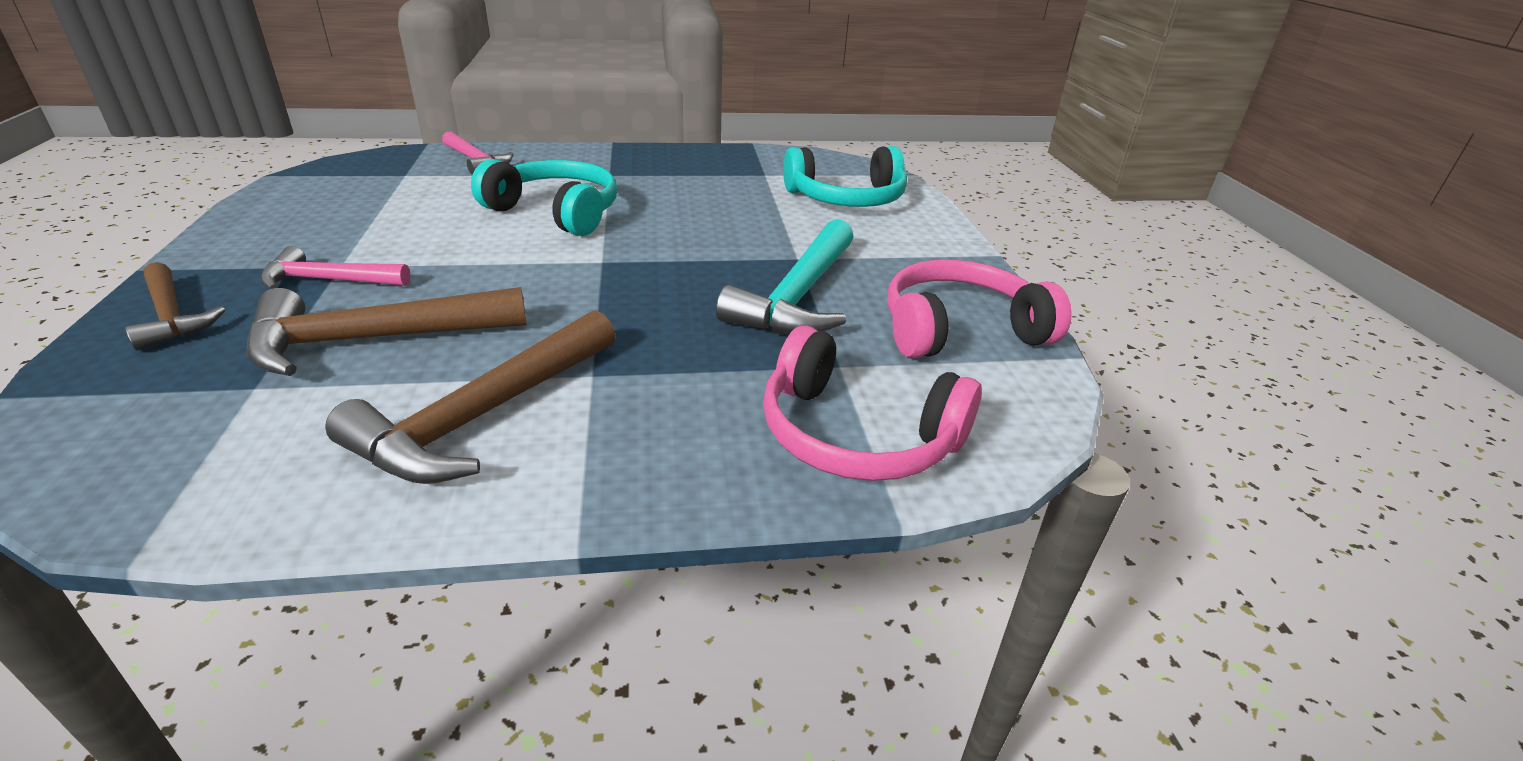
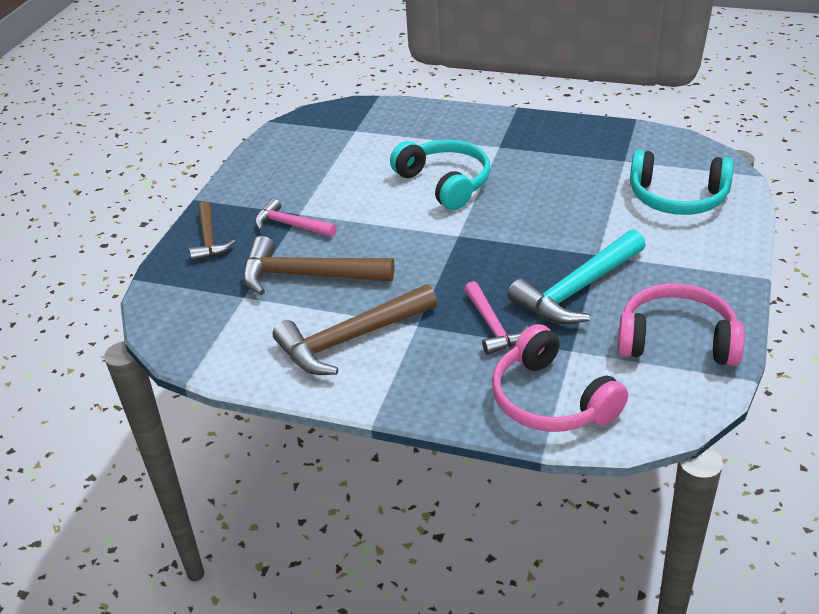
camera: 30 degrees right, 5 degrees up
(476, 161) = (407, 120): pink hammer -> pink hammer (492, 326)

